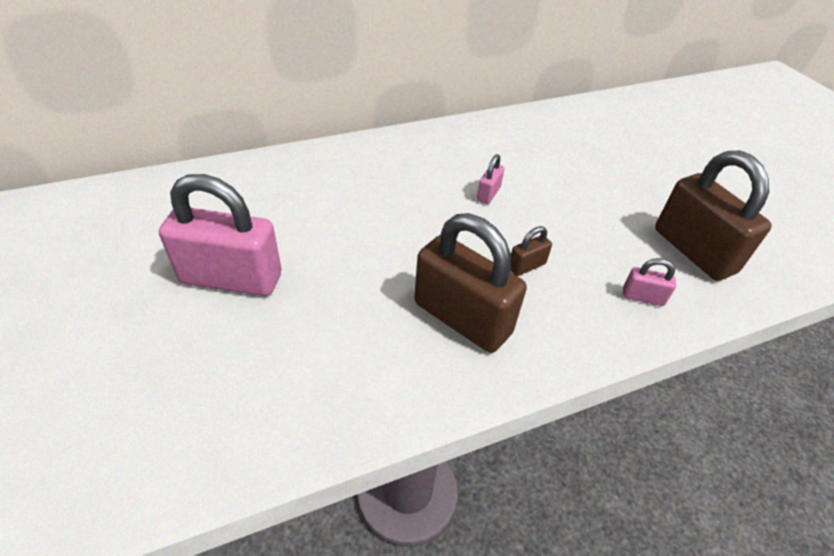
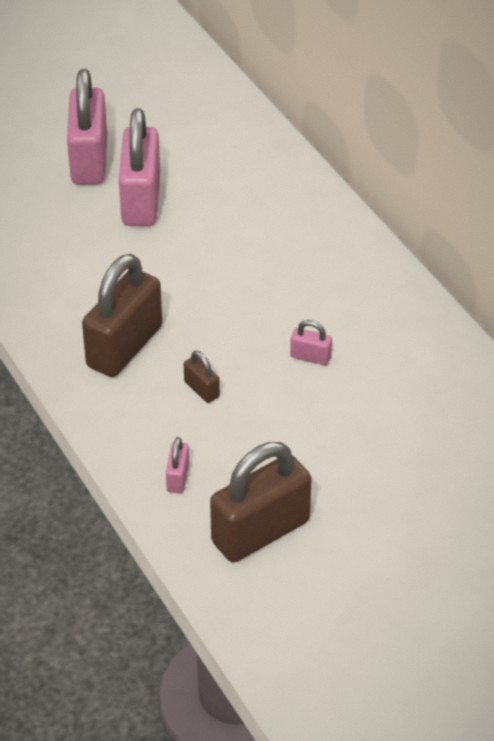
camera: 85 degrees right, 0 degrees up
(131, 317) = (89, 160): none -> pink padlock

